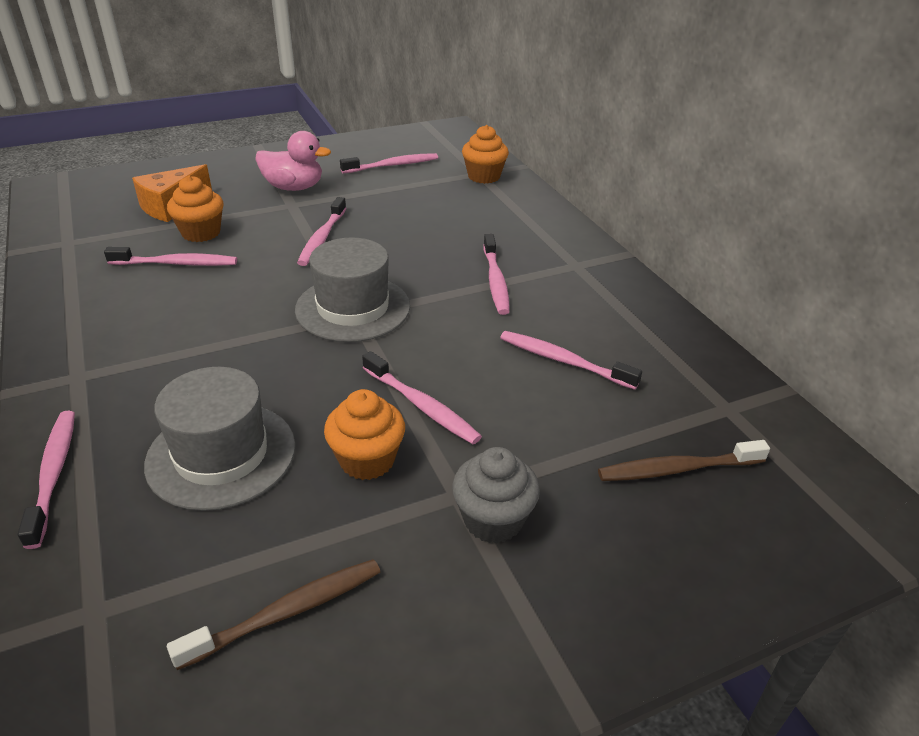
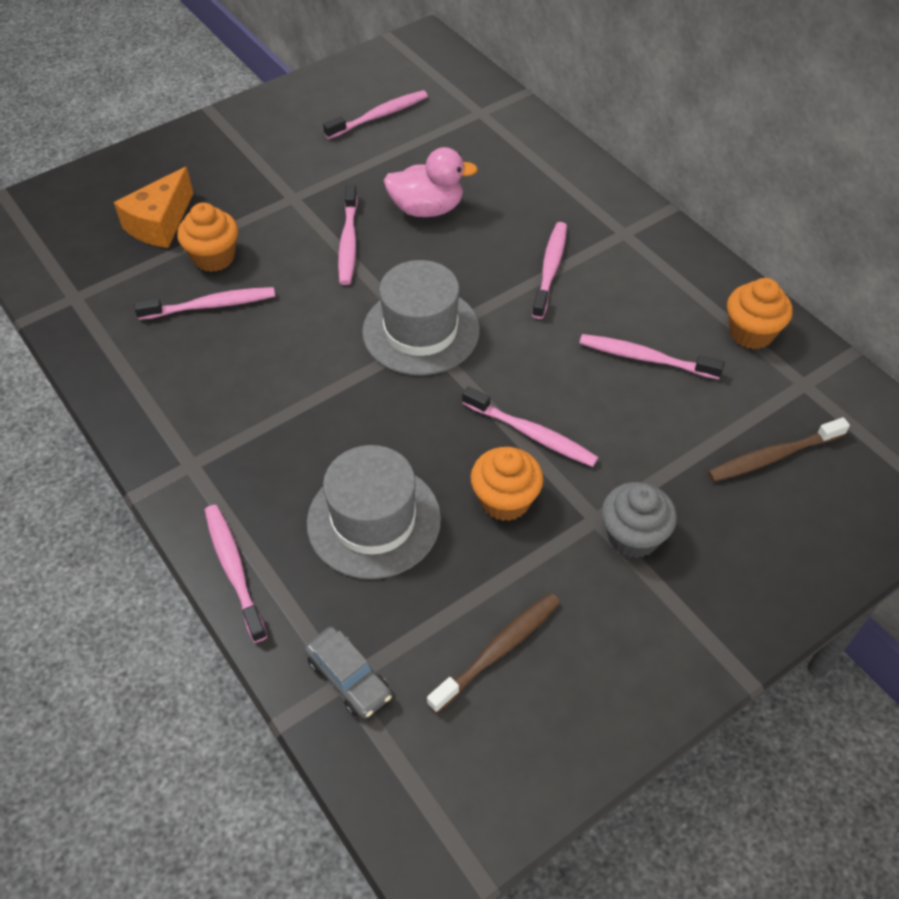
camera: 10 degrees left, 15 degrees up
(102, 608) = (349, 678): none -> grey car
(294, 187) = (283, 171): pink duck -> pink duck (427, 209)
(484, 176) = (488, 117): orange cupcake -> orange cupcake (751, 333)
(495, 281) = (550, 269): pink toothbrush -> pink toothbrush turned 150 degrees counterclockwise

